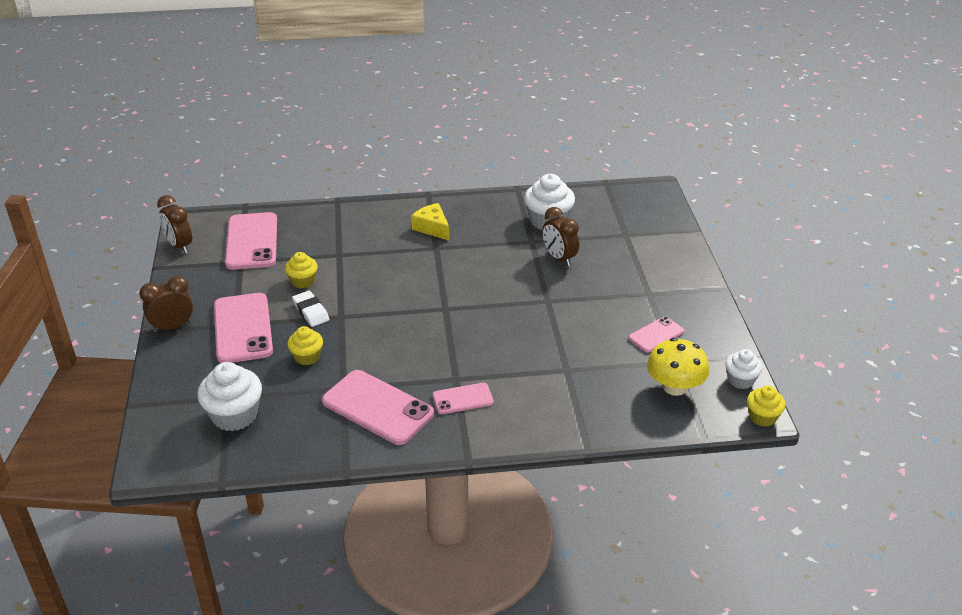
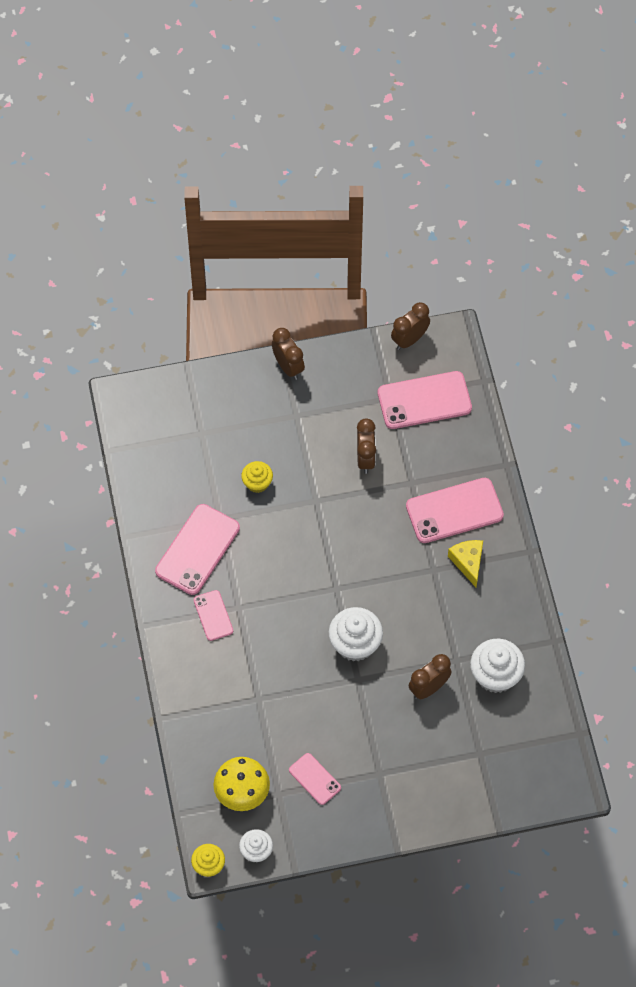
camera: 85 degrees right, 25 degrees up
(234, 415) = (180, 443): white cupcake -> white cupcake (355, 644)
(243, 328) = (291, 423): pink phone -> pink phone (454, 511)
(303, 281) = (365, 458): yellow cupcake -> brown clock
(311, 311) = (320, 474): white eraser -> none
(432, 228) = (468, 562): yellow cheese -> yellow cheese turned 60 degrees counterclockwise

